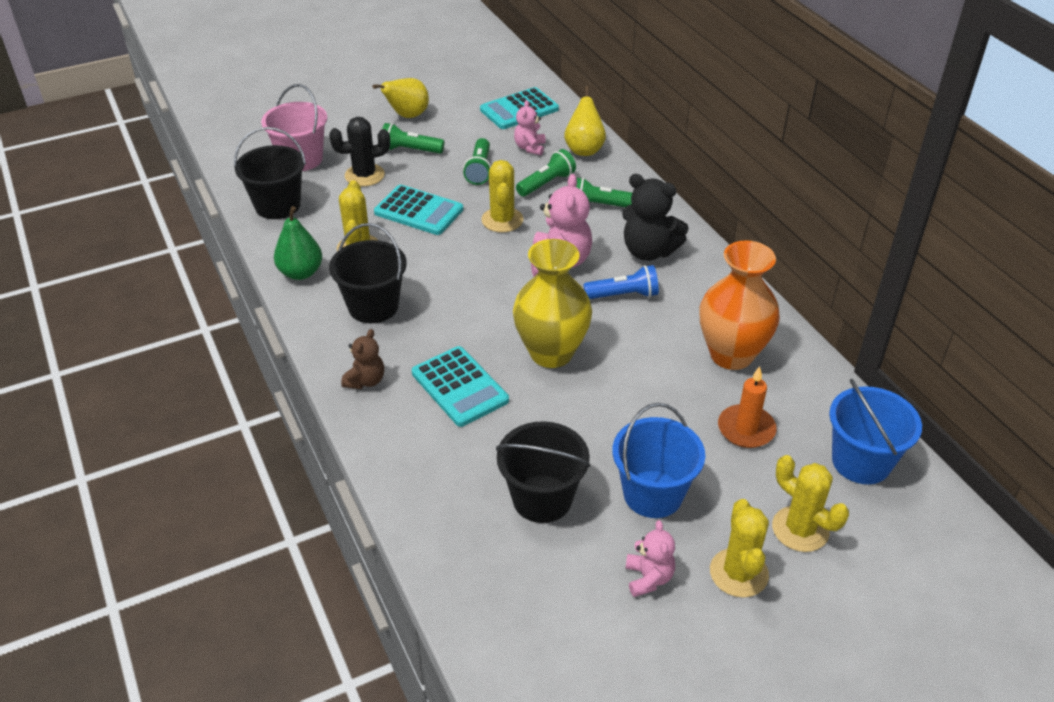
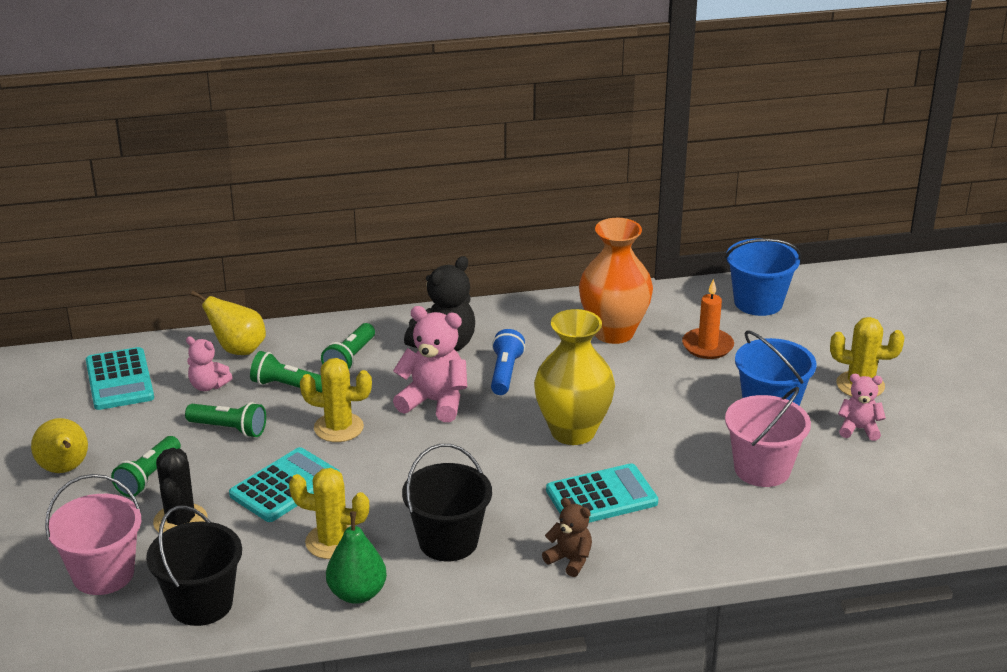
camera: 75 degrees left, 10 degrees down
(542, 498) = (762, 469): black bucket -> pink bucket
(546, 183) = (288, 386): green flashlight -> green flashlight turned 45 degrees counterclockwise
(800, 529) = (821, 347): yellow cactus -> none

